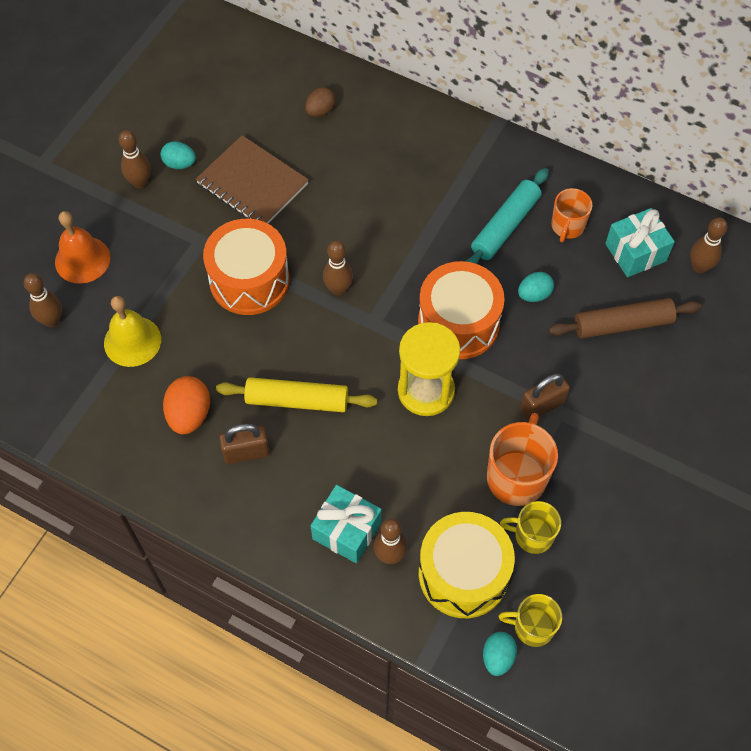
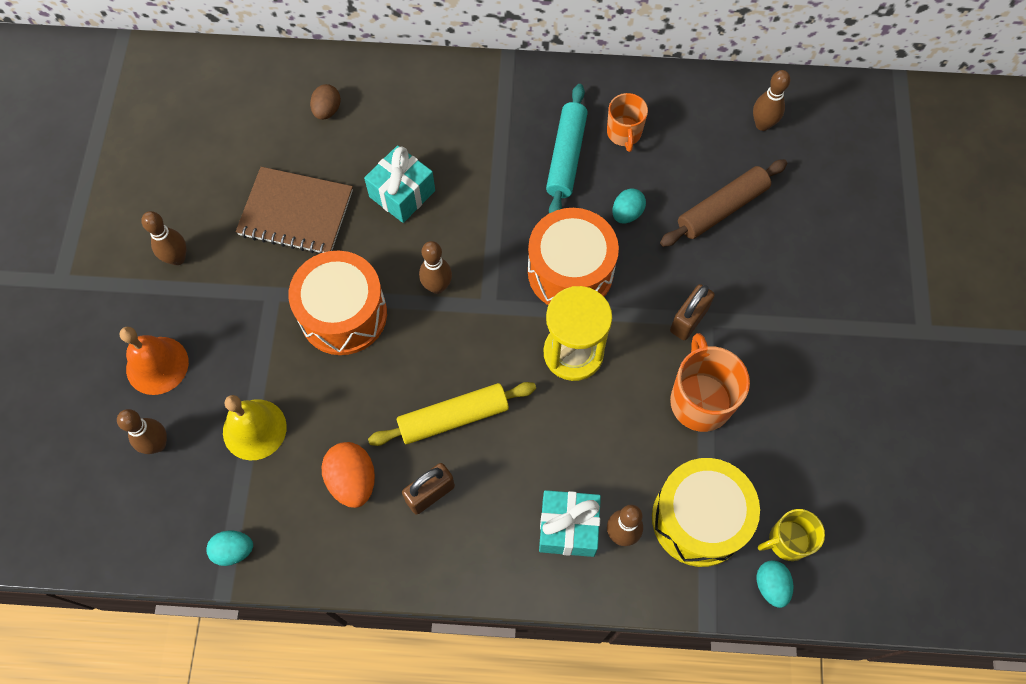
camera: 25 degrees left, 5 degrees up
(179, 164) = (209, 222): turquoise egg -> turquoise egg (234, 550)
(532, 535) = (743, 451): yellow mug -> none
(635, 252) = (699, 133): turquoise gift -> turquoise gift (402, 194)

